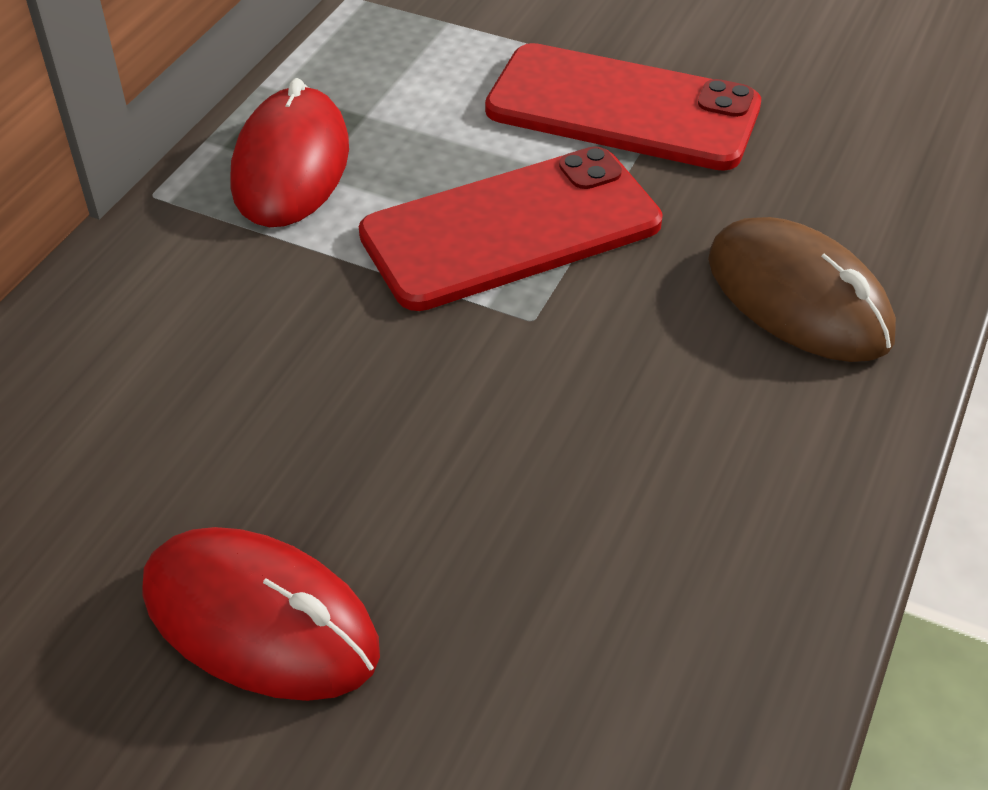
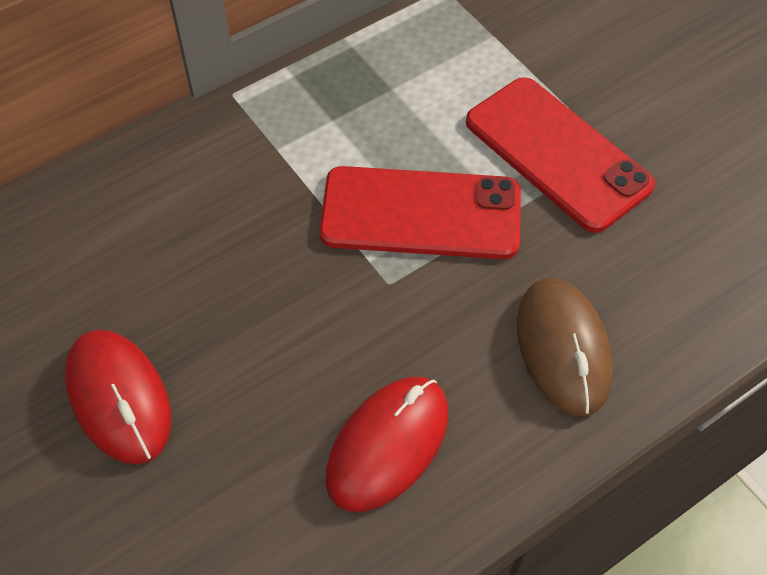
camera: 30 degrees right, 10 degrees up
(291, 165) = (322, 108): red mouse -> red mouse (388, 445)

